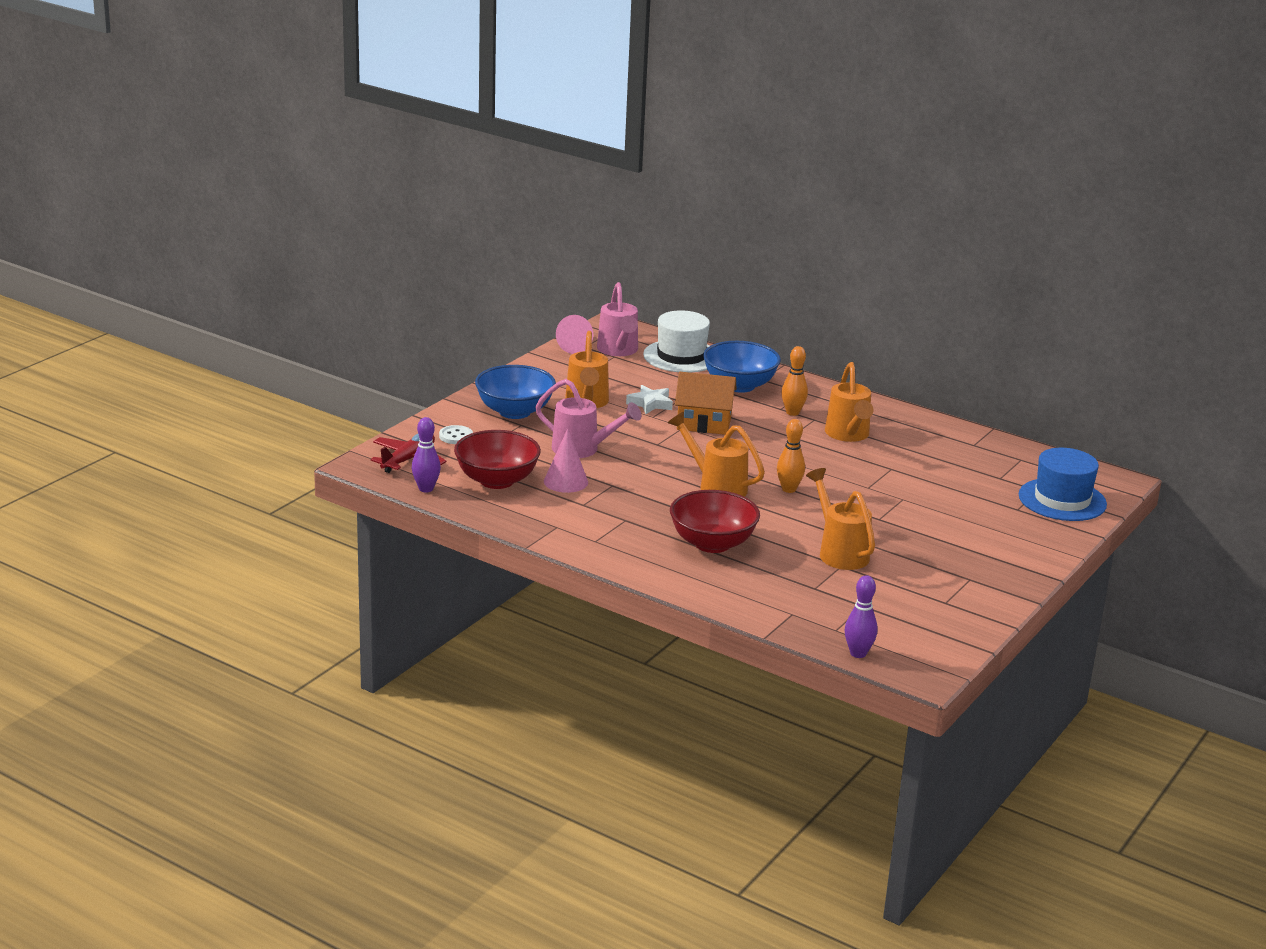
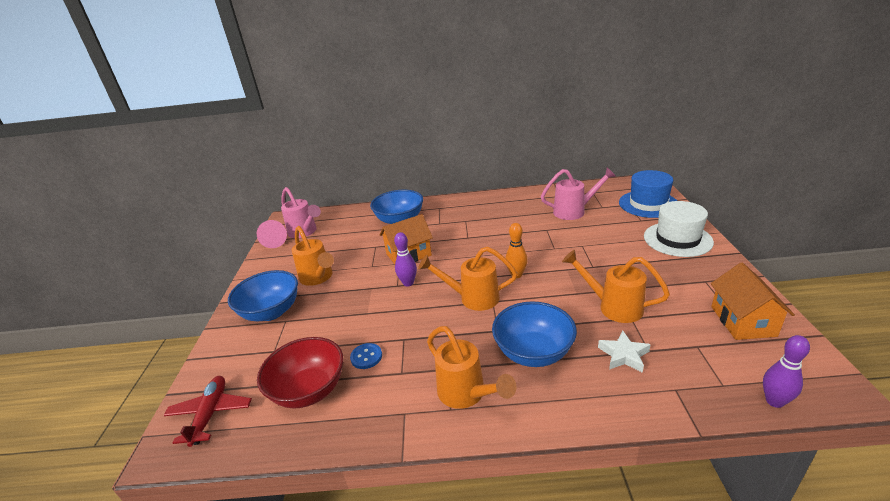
camera: 30 degrees left, 5 degrees up
(426, 489) = (250, 442): purple bowling pin -> purple bowling pin (408, 283)
(456, 436) = (239, 361): white button -> none
(565, 482) = (366, 357): pink cone -> blue button
(583, 450) = (351, 318): pink watering can -> pink watering can (574, 211)
(650, 404) = (360, 258): white star -> white star (623, 355)
(681, 356) = (346, 218): white hat -> white hat (677, 239)
(712, 544) = (533, 352): red bowl -> blue bowl
(792, 412) = (449, 222): orange bowling pin -> none
(848, 435) = (496, 221): orange watering can -> orange watering can (467, 394)
(940, 614) = (743, 321): none -> orange house

